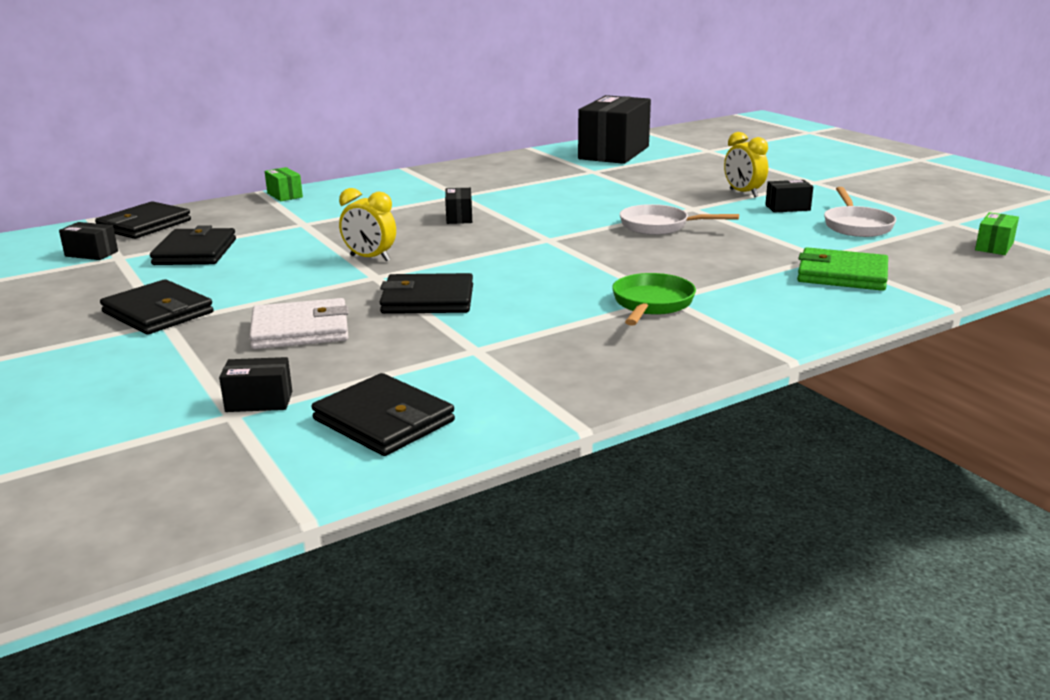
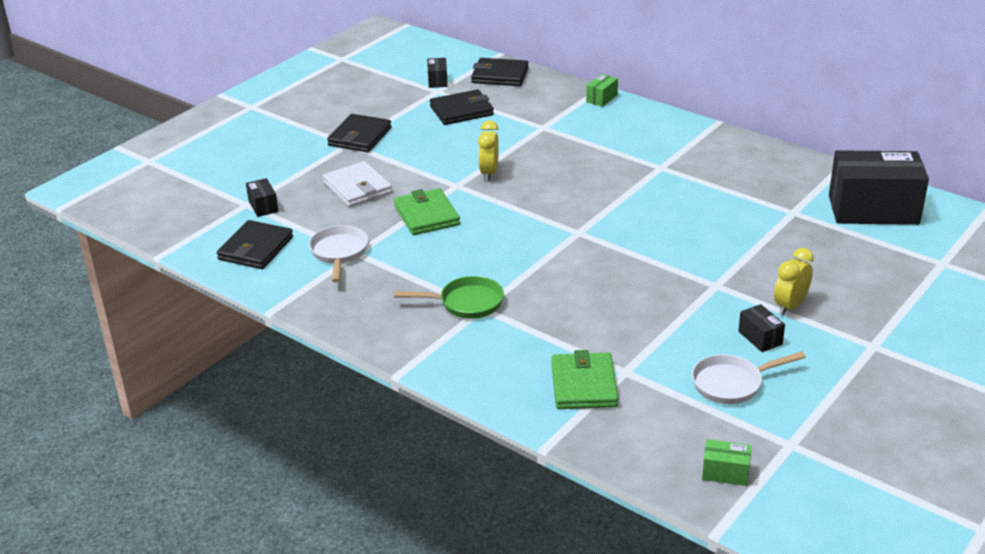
camera: 70 degrees right, 10 degrees up
(428, 299) = (427, 215): black wallet -> green wallet
(459, 217) = (603, 182): black box -> none
(659, 226) = (649, 277): white pan -> white pan (339, 253)

